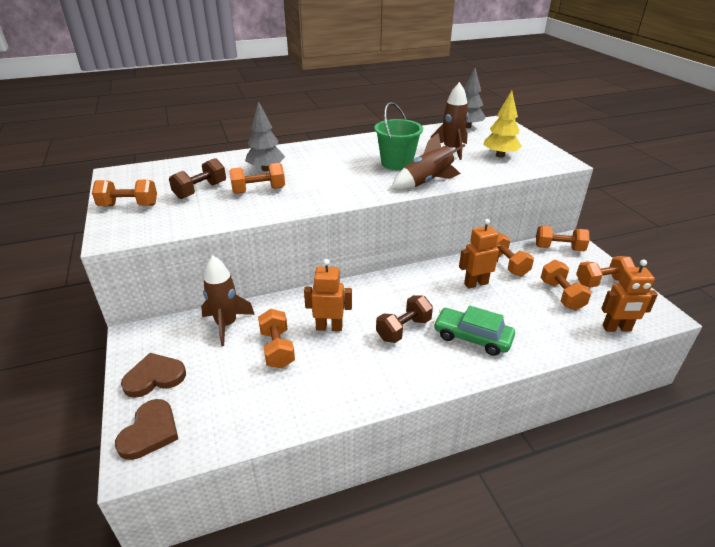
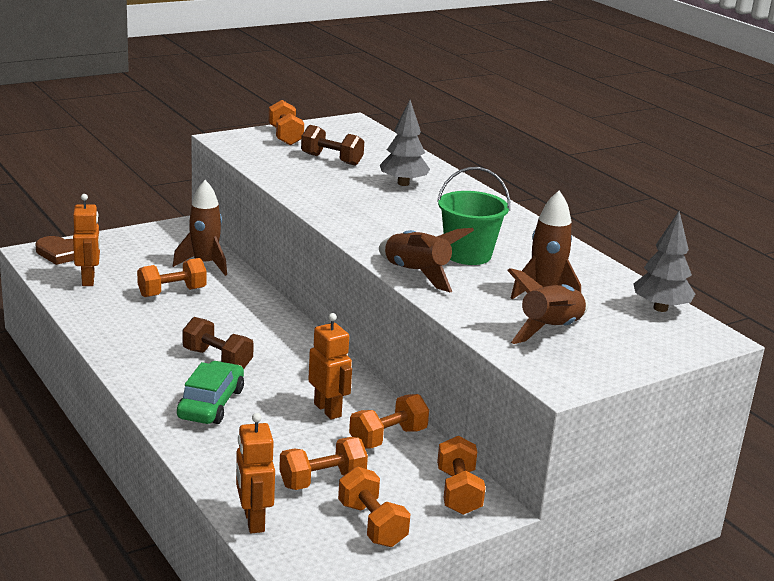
camera: 75 degrees right, 10 degrees down
(154, 377) = (126, 244): brown heart -> none
(259, 190) = (345, 185): orange dumbbell -> none
(329, 327) = (212, 316): orange robot -> orange robot (88, 280)
(500, 155) = (550, 330): yellow tree -> brown rocket

